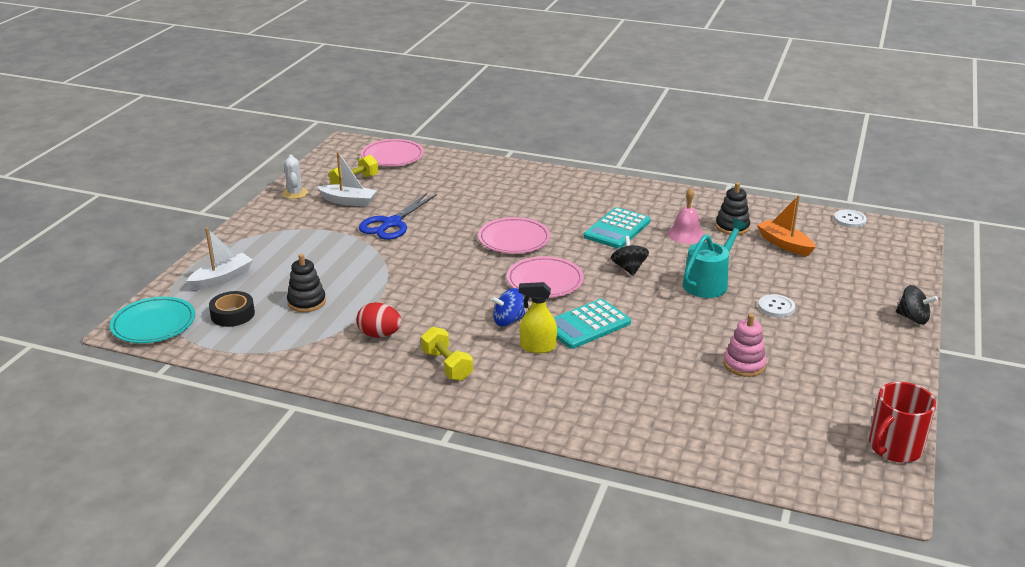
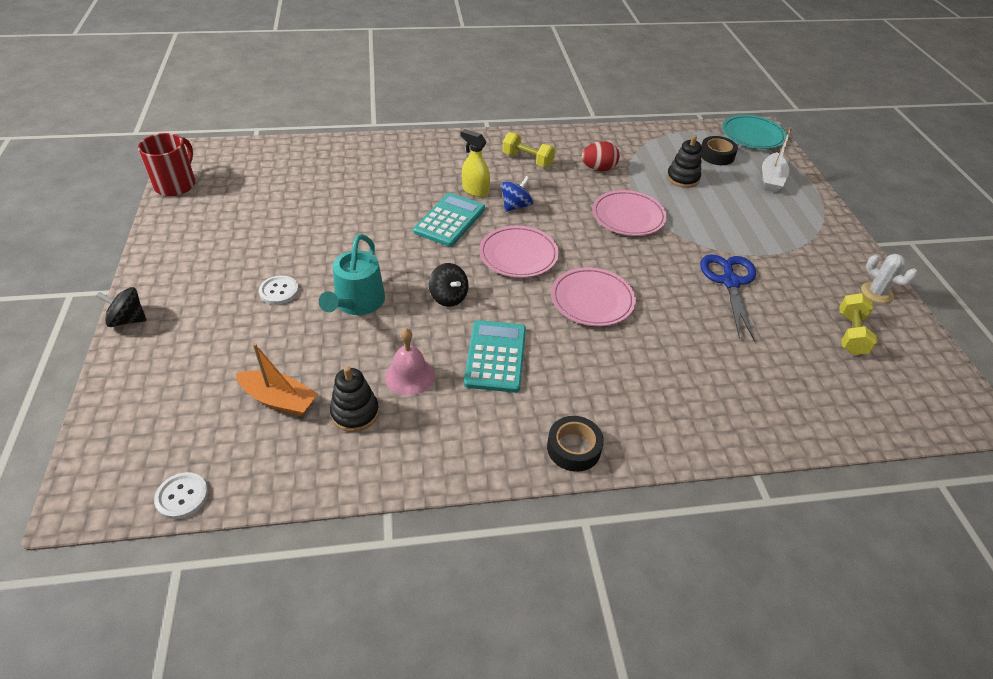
camera: 150 degrees right, 15 degrees up
(348, 201) = (812, 299): white boat -> none
(392, 156) = (884, 405): pink plate -> pink plate (628, 216)
(537, 347) = (475, 190): yellow spray bottle -> yellow spray bottle turned 120 degrees counterclockwise
(600, 184) = (573, 448): none -> black tape
(744, 365) = (300, 220): pink stacking toy -> none

